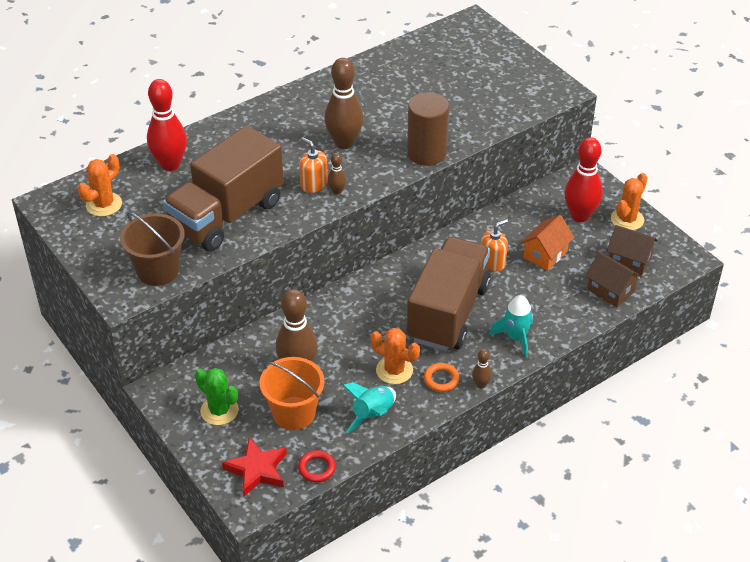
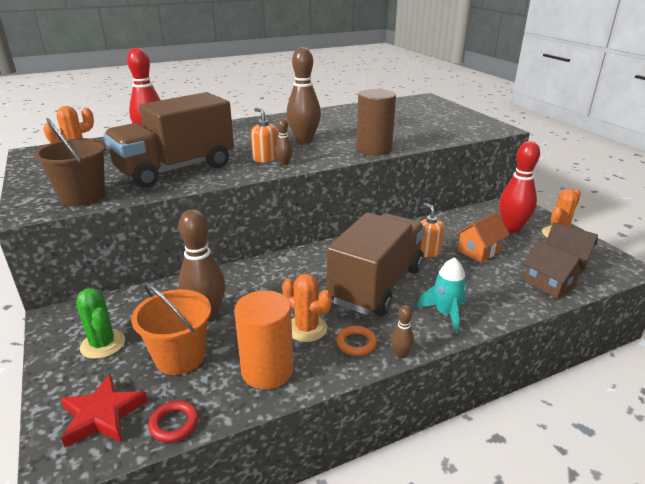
camera: 10 degrees right, 15 degrees down
(373, 415) = (267, 370): turquoise rocket -> orange cylinder
(493, 262) = (427, 252): orange soap dispenser -> orange soap dispenser turned 90 degrees counterclockwise

